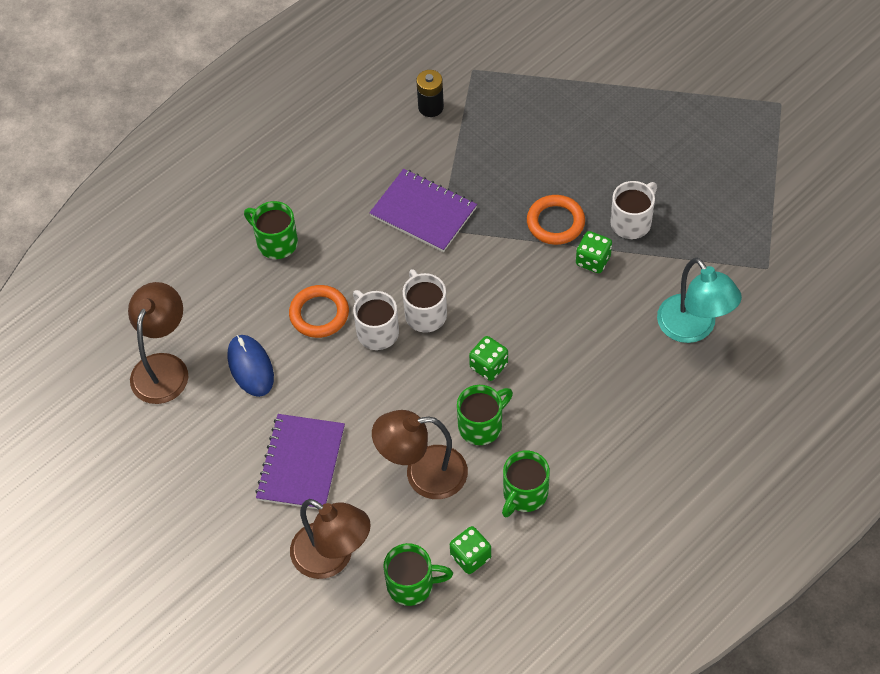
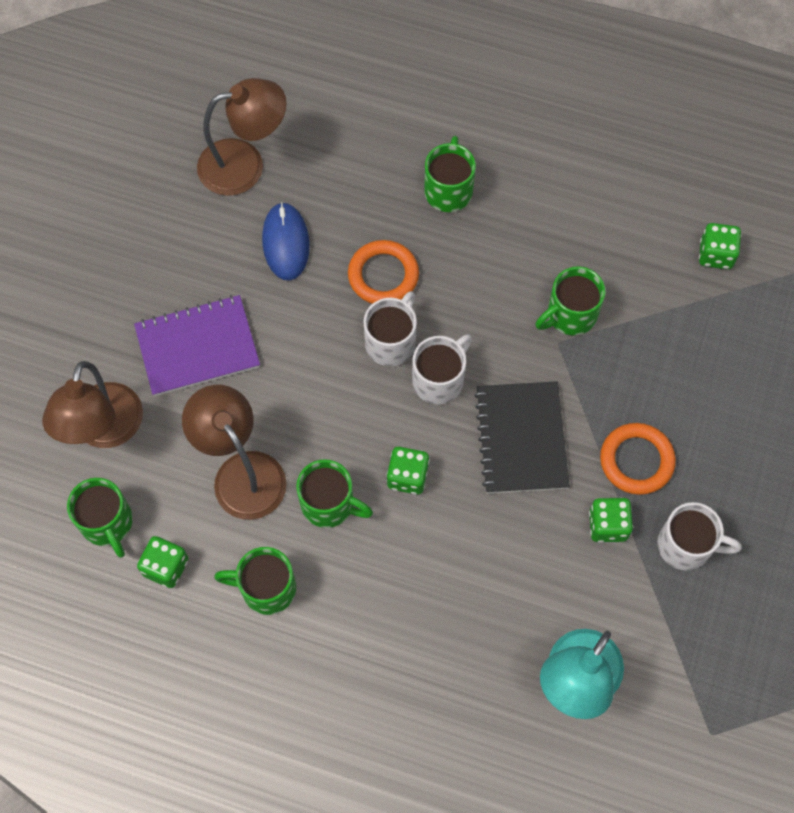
camera: 60 degrees right, 10 degrees up
(250, 367) = (286, 243): blue mouse -> blue mouse turned 45 degrees counterclockwise
(423, 212) = (570, 315): purple notebook -> green mug
(431, 107) = (716, 254): black battery -> green dice
(500, 283) = (521, 438): none -> black notebook

